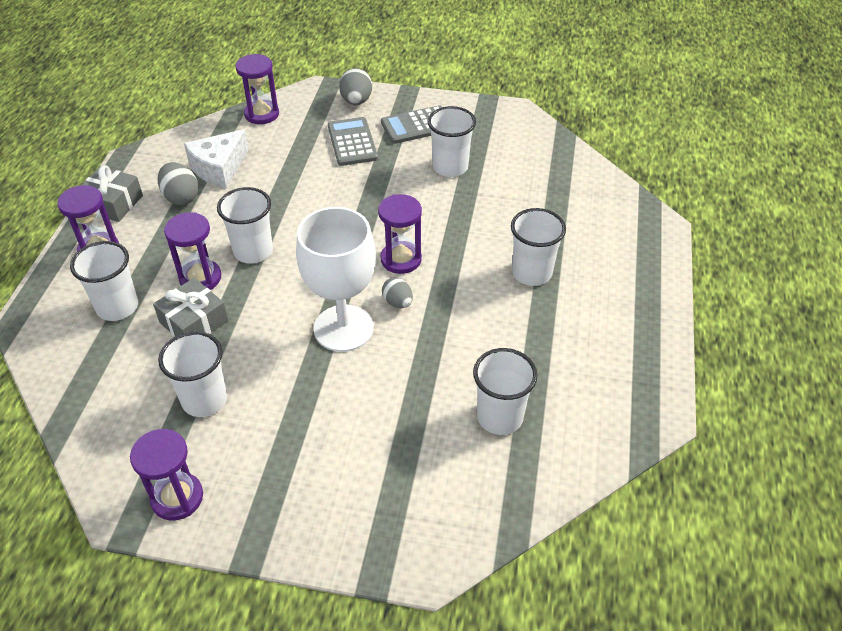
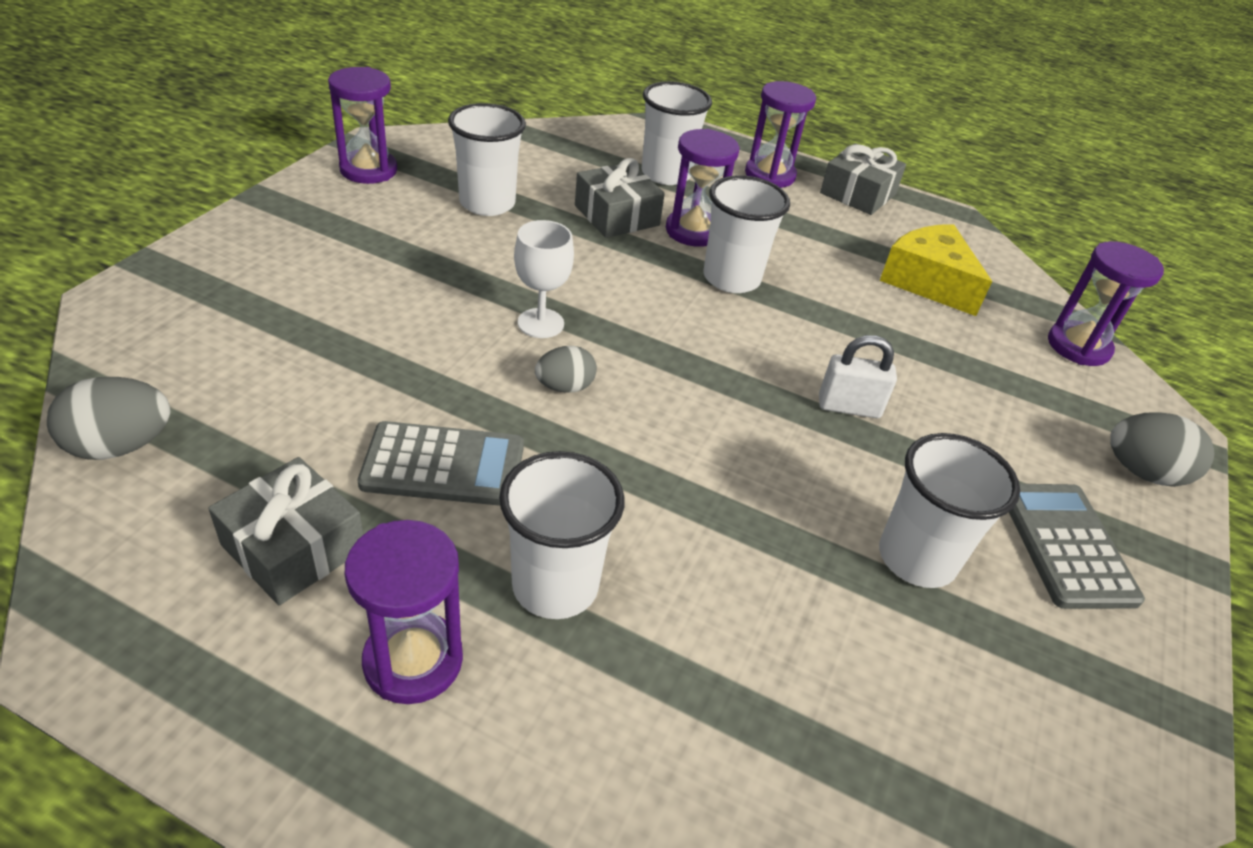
camera: 100 degrees right, 5 degrees down
(181, 197) = (862, 241): grey egg -> grey egg (120, 446)
(219, 168) = (928, 282): white cheese -> yellow cheese
(343, 328) = (540, 323): white goblet -> white goblet, size x0.51
(352, 142) = (1000, 435): grey calculator -> grey calculator (443, 465)
(357, 193) = (849, 407): none -> white padlock
(401, 259) = (662, 416): purple hourglass -> purple hourglass (413, 660)
(499, 417) = (267, 429): white cup -> none
(566, 369) = (293, 547): none -> grey gift

